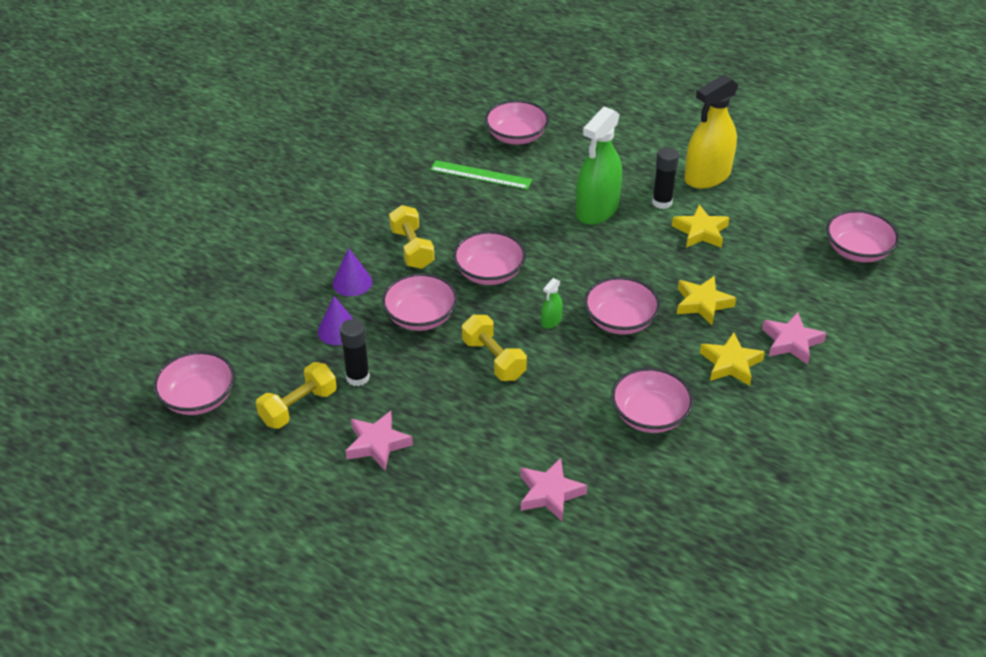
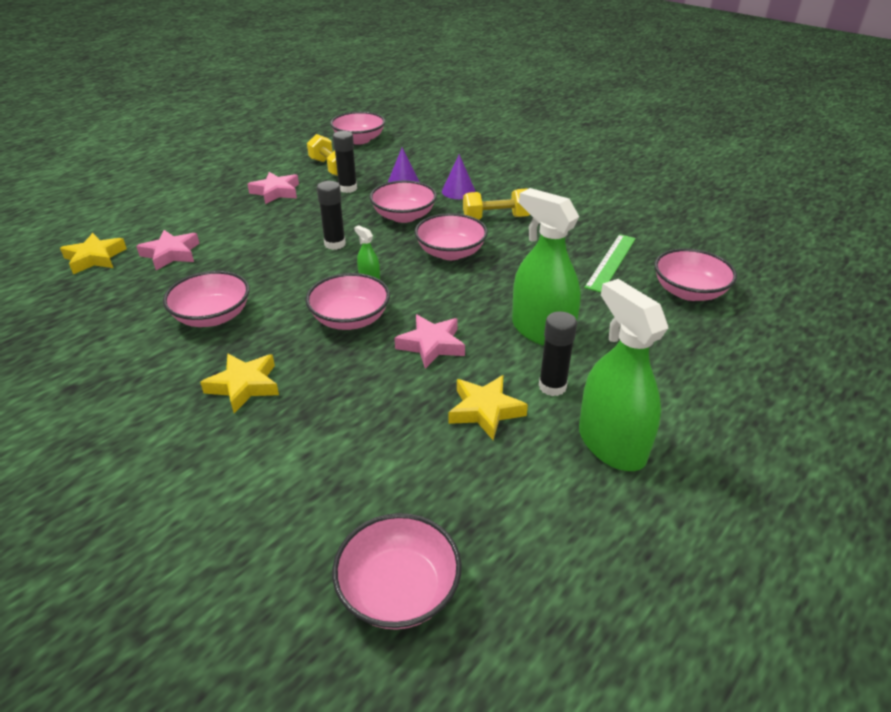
camera: 100 degrees right, 5 degrees down
(493, 359) = (335, 244): yellow dumbbell -> black glue stick
(702, 303) = (350, 384): yellow star -> yellow star (95, 258)
(707, 176) = (611, 444): yellow spray bottle -> green spray bottle
(791, 342) = (247, 448): pink star -> pink star (431, 345)

